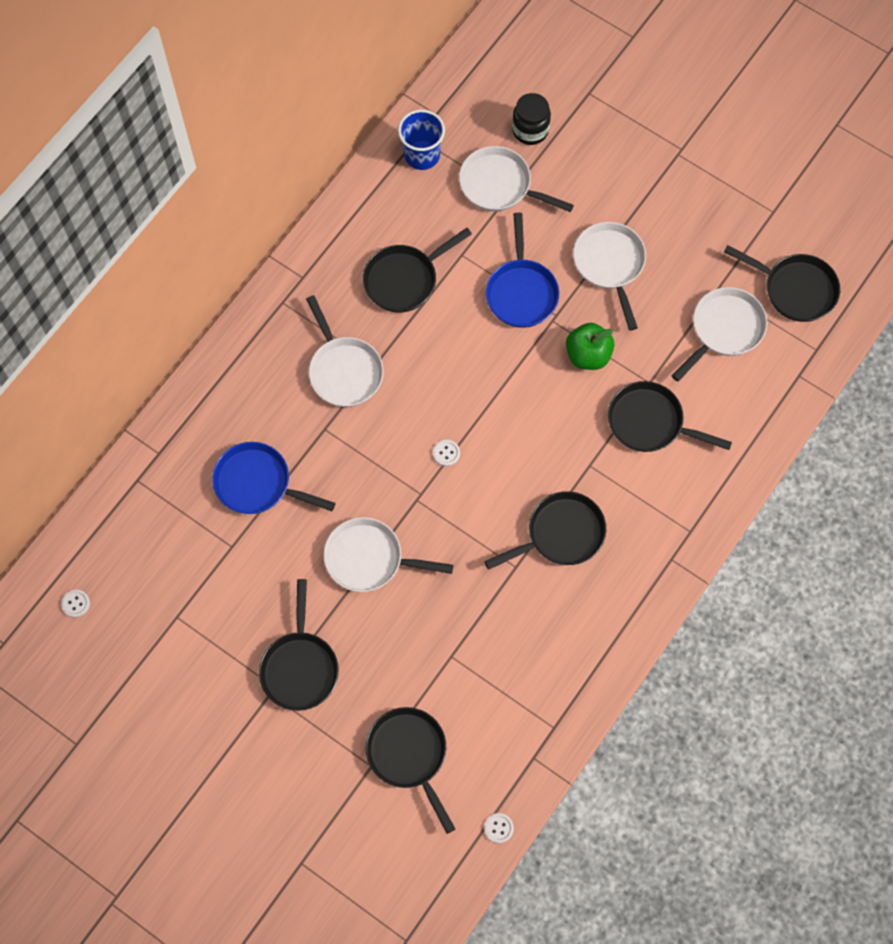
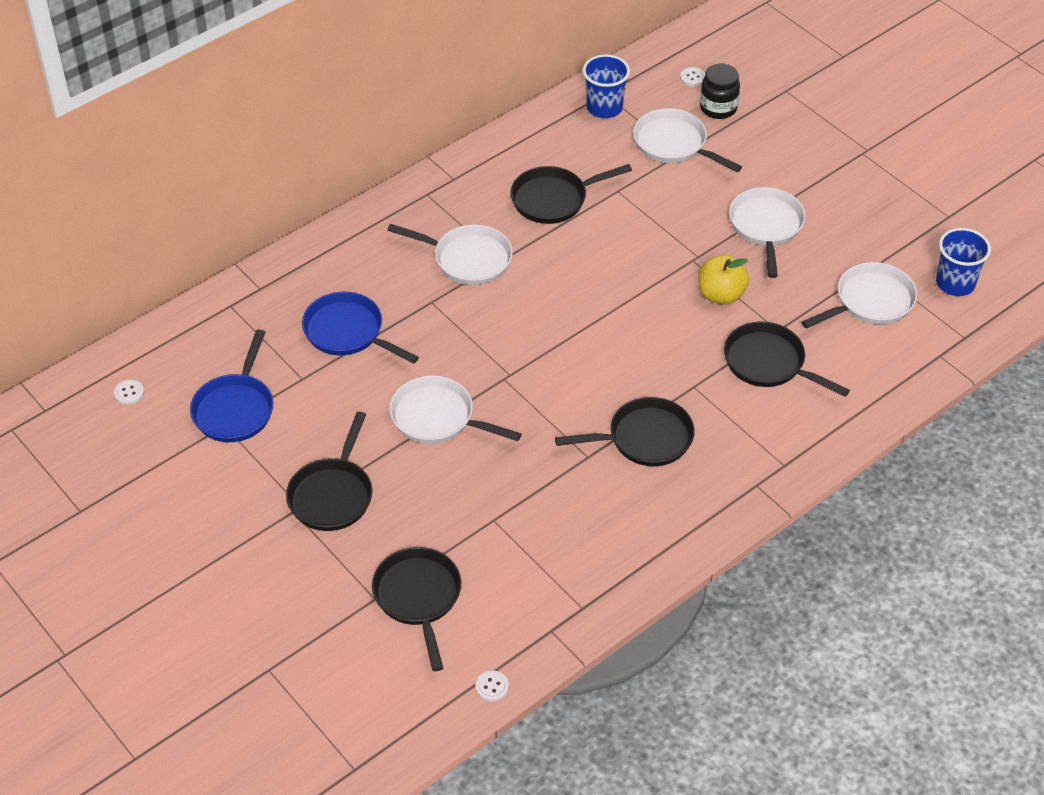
camera: 15 degrees right, 20 degrees down
(344, 370) = (468, 259): white pan -> white pan turned 60 degrees counterclockwise
(446, 453) = (547, 346): white button -> white button (692, 77)
(521, 292) = (668, 231): blue pan -> blue pan (235, 409)
(588, 355) = (720, 295): green apple -> yellow apple
(795, 289) = (955, 283): black pan -> blue cup

